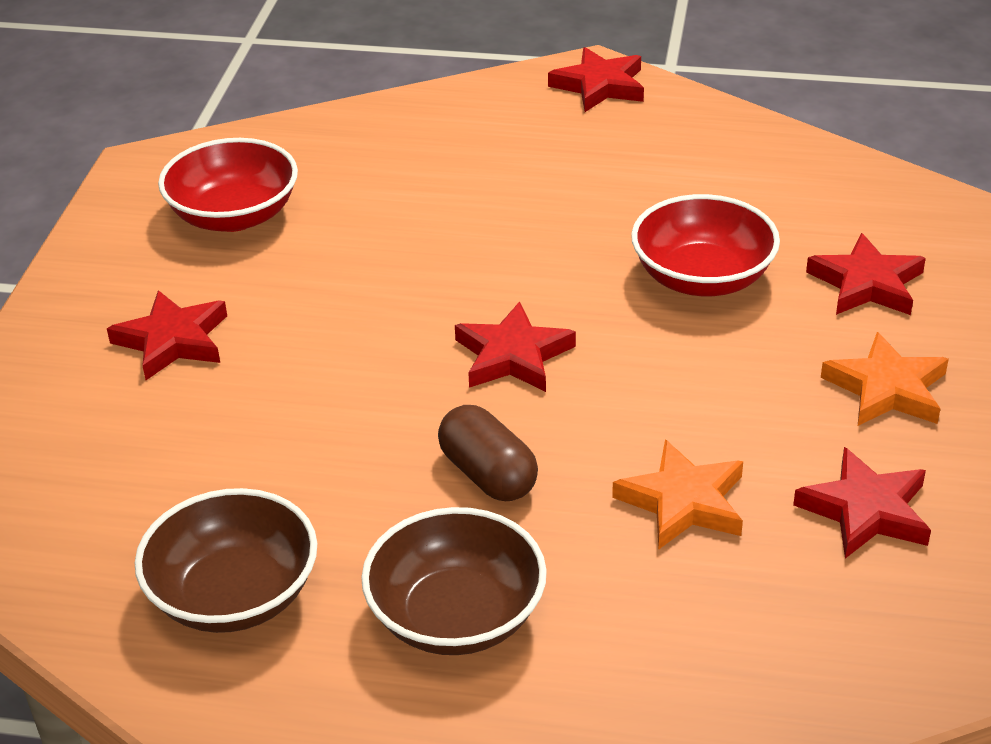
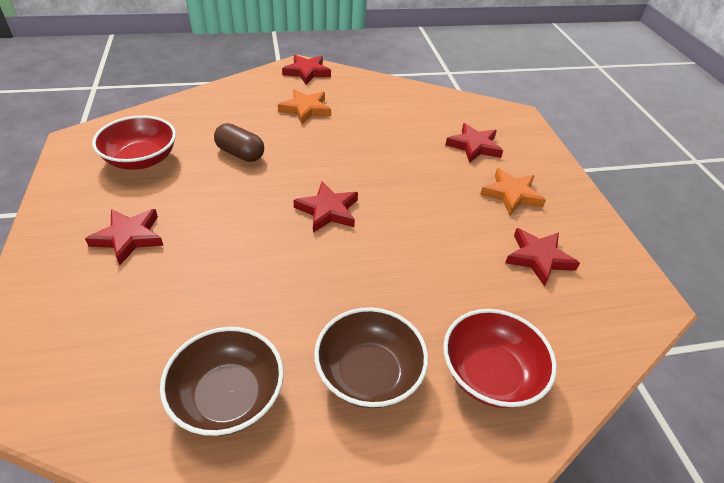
camera: 25 degrees left, 5 degrees up
(488, 475) = (346, 281): brown capsule -> brown capsule (240, 154)
(683, 502) = (453, 273): orange star -> orange star (306, 109)
(702, 278) = (400, 155): red bowl -> red bowl (490, 374)

